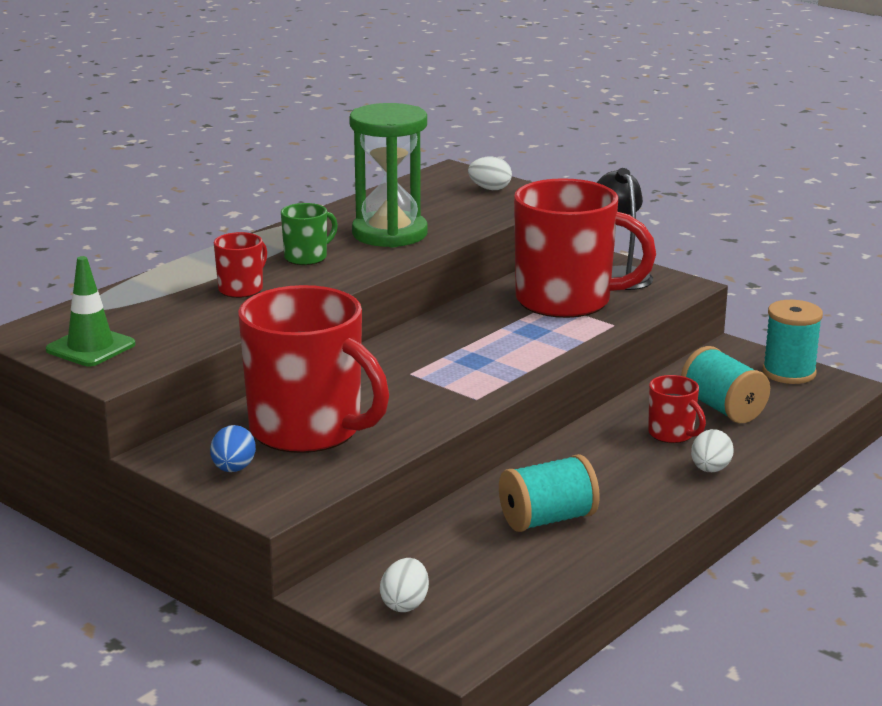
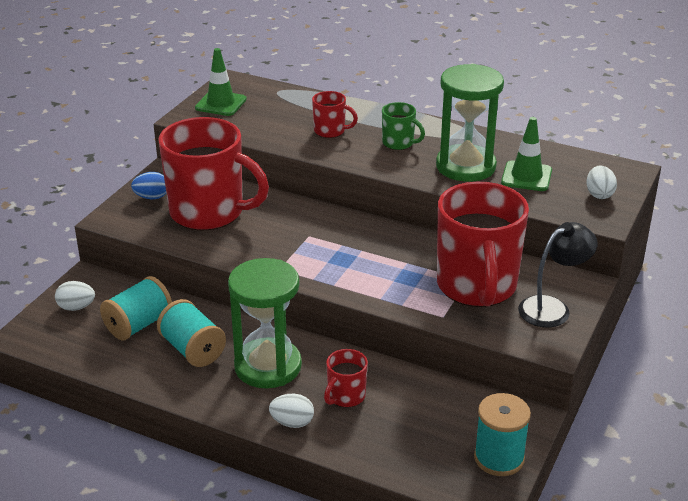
camera: 75 degrees right, 10 degrees up
(308, 430) = (209, 212): red mug -> red mug turned 90 degrees counterclockwise
(432, 211) = (526, 176): none -> green traffic cone
(601, 473) = (268, 366): none -> green hourglass
(722, 408) = (405, 421): turquoise spool -> turquoise spool (139, 325)

